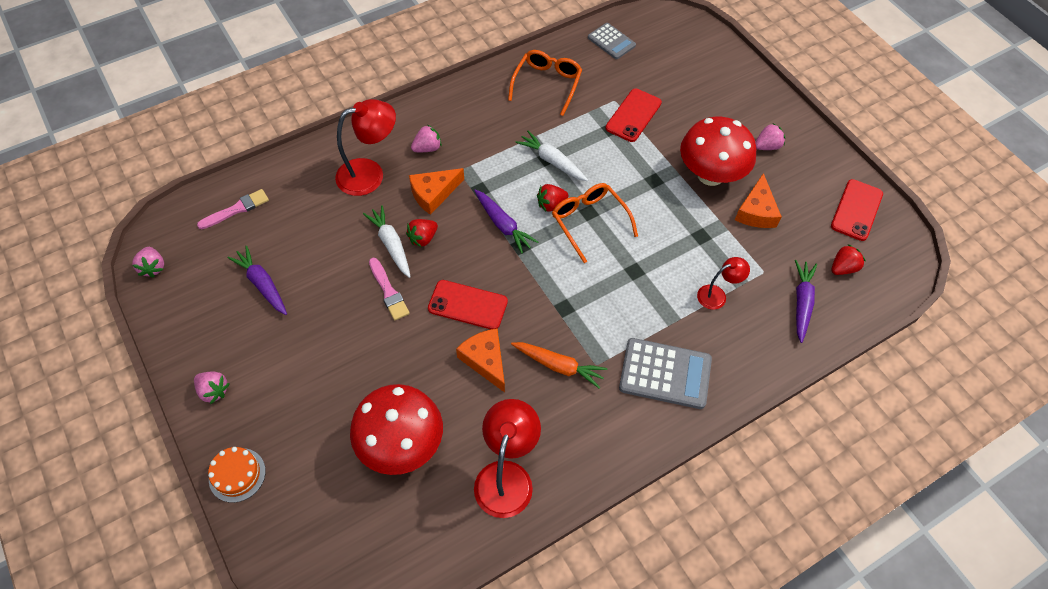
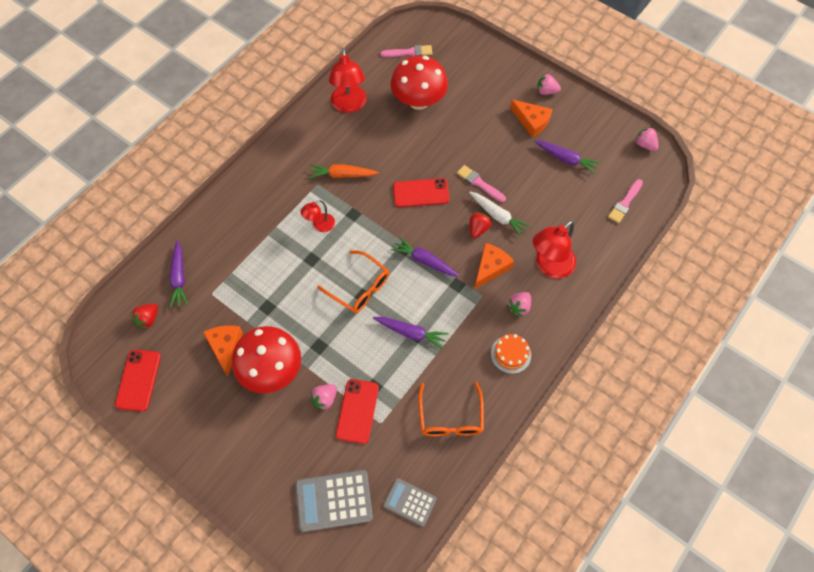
camera: 160 degrees right, 5 degrees up
(237, 475) = (501, 58): orange cake -> orange cake (510, 354)
(369, 545) = (409, 52): none -> pink brush
(485, 360) = (391, 162): orange cheese -> orange cheese (531, 121)
(551, 204) = (395, 292): red strawberry -> none
(552, 161) = (411, 333): white carrot -> purple carrot
(665, 374) = (269, 193): grey calculator -> grey calculator (334, 500)
(717, 295) = (244, 262): red lamp -> red lamp (320, 226)
(767, 146) = (225, 422): pink strawberry -> pink strawberry (325, 399)

